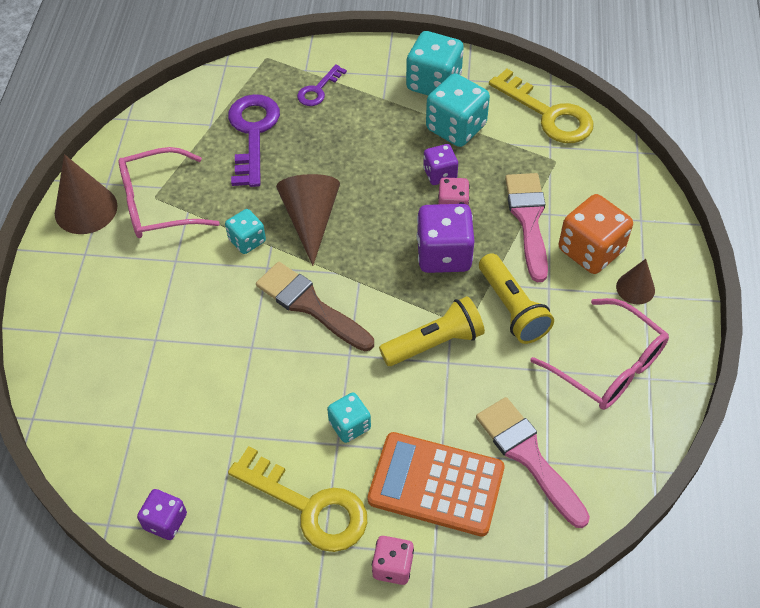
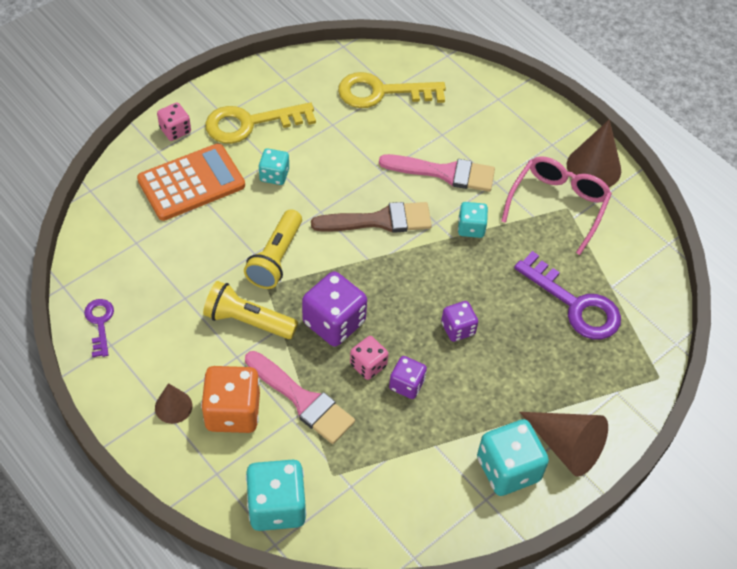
camera: 130 degrees right, 0 degrees up
(165, 521) = (316, 66): purple dice -> purple dice (458, 329)
(310, 220) = (451, 274): brown cone -> brown cone (566, 446)
(318, 90) = (582, 382): purple key -> purple key (100, 323)
(456, 127) = (441, 438): turquoise dice -> turquoise dice (276, 506)
(528, 456) = (150, 236): pink brush -> pink brush (444, 173)
(548, 114) = (384, 520): yellow key -> yellow key (382, 92)
(609, 366) = (145, 331): pink glasses -> none

